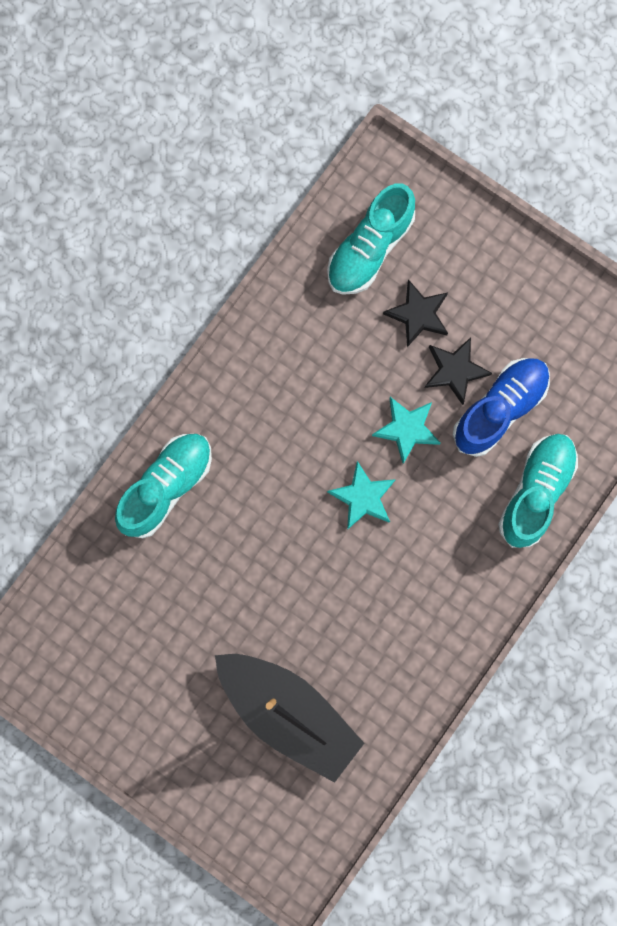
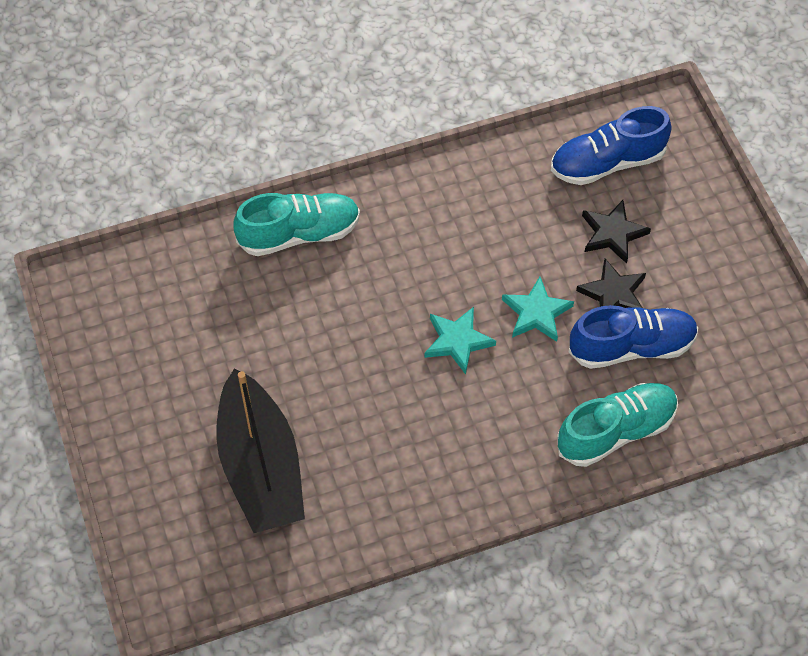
camera: 35 degrees right, 20 degrees down
(369, 249) = (607, 162): turquoise shoe -> blue shoe

